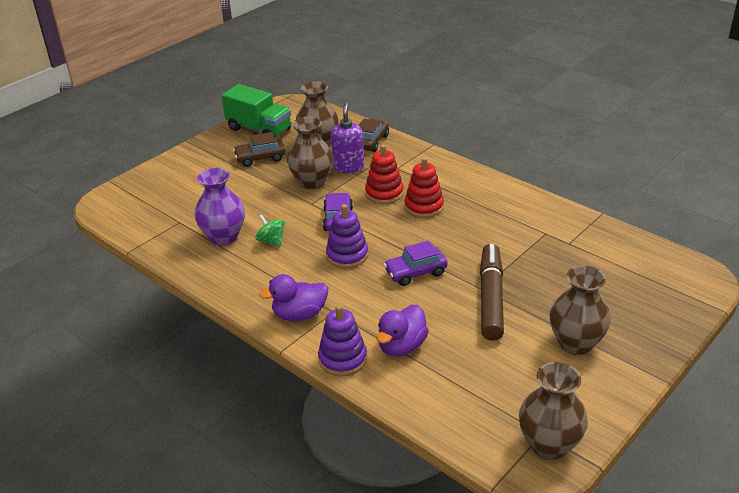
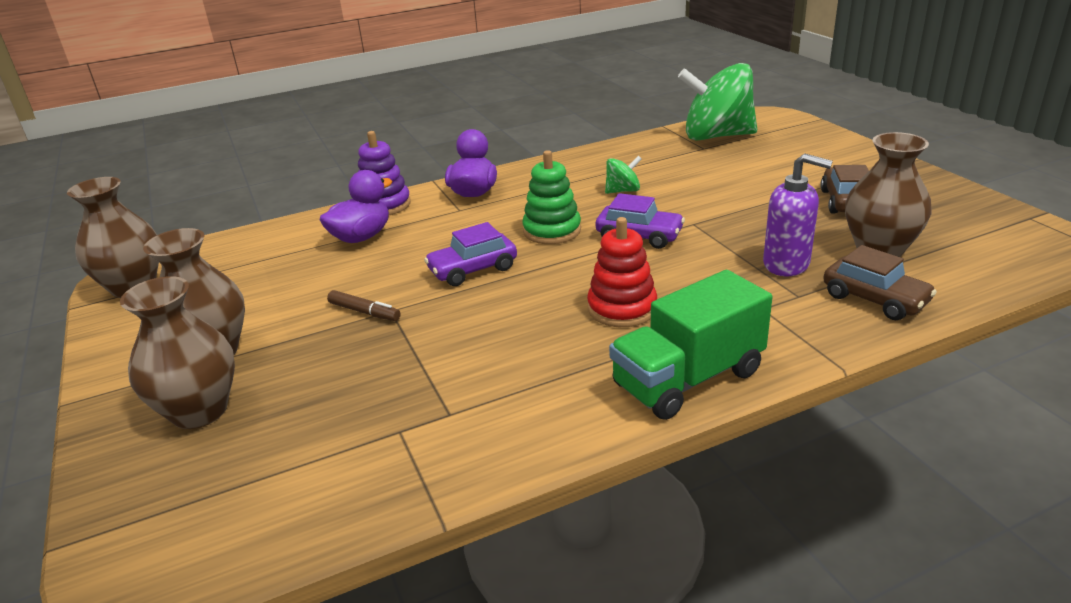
camera: 115 degrees right, 5 degrees down
(153, 220) = (716, 136): none -> green spinning top
(223, 237) = (653, 167): purple vase -> none
(259, 129) = (947, 208): green truck -> green truck (688, 379)
(312, 182) = (753, 230): brown vase -> brown vase (199, 411)
(347, 255) = (552, 231): purple stacking toy -> green stacking toy
(384, 193) = (685, 281): red stacking toy -> none
(401, 346) = (361, 237): purple duck -> purple duck turned 75 degrees clockwise
(415, 272) = (472, 269): purple car -> purple car turned 120 degrees counterclockwise
(490, 298) = (364, 312): brown marker -> brown marker, size x0.45

